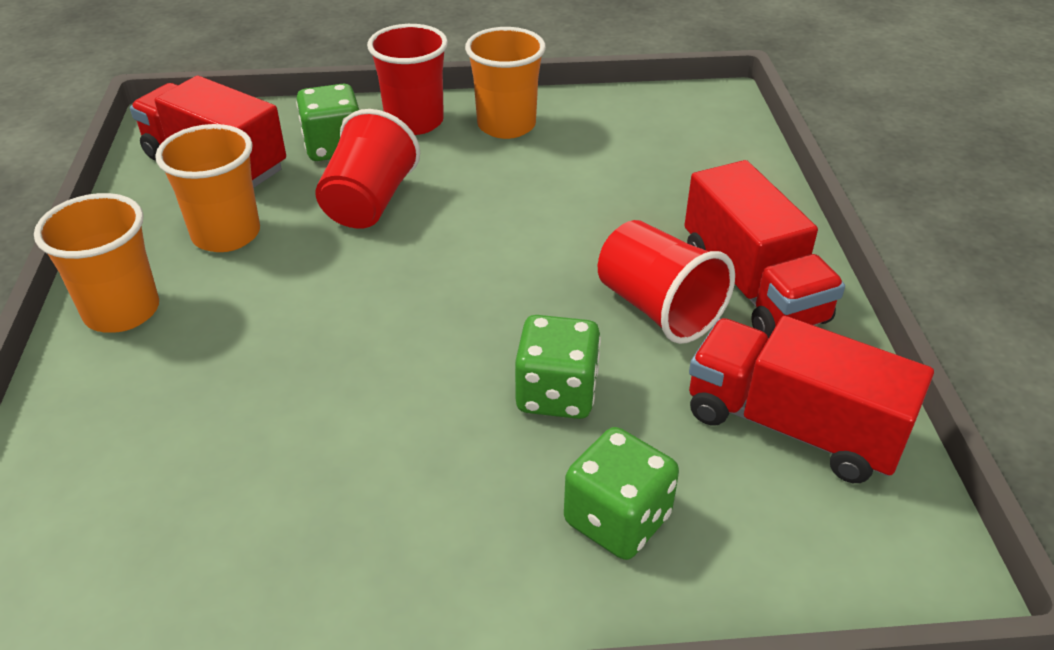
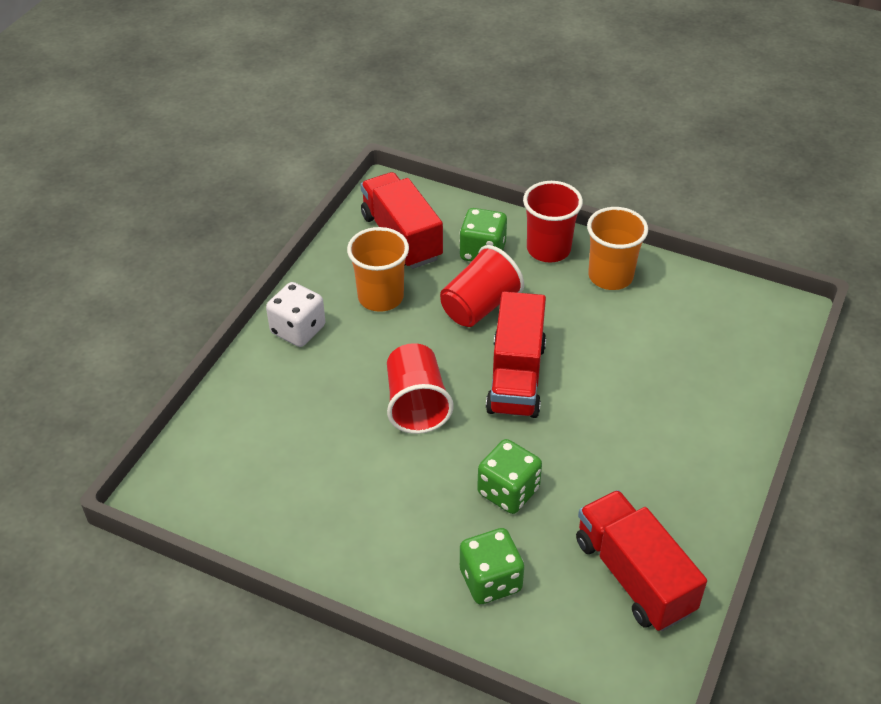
camera: 30 degrees right, 5 degrees up
(122, 311) = (298, 330): orange cup -> white dice
(658, 308) = (611, 462): red cup -> red cup (416, 404)
(752, 286) = (686, 473): red truck -> red truck (516, 377)

